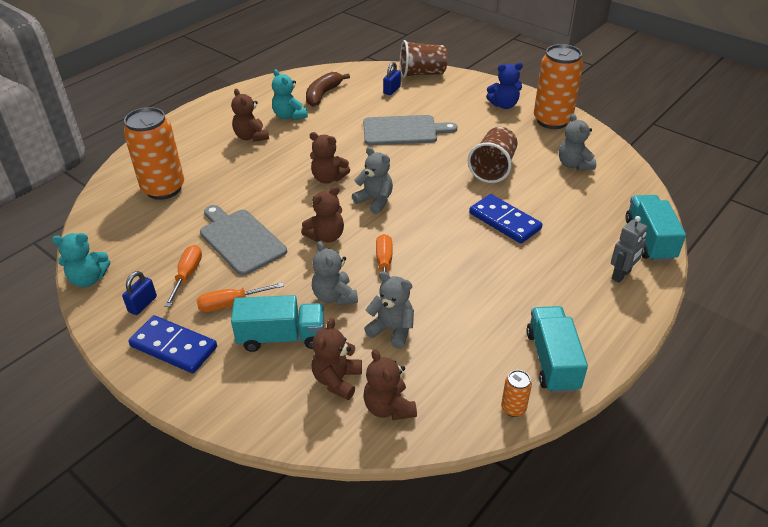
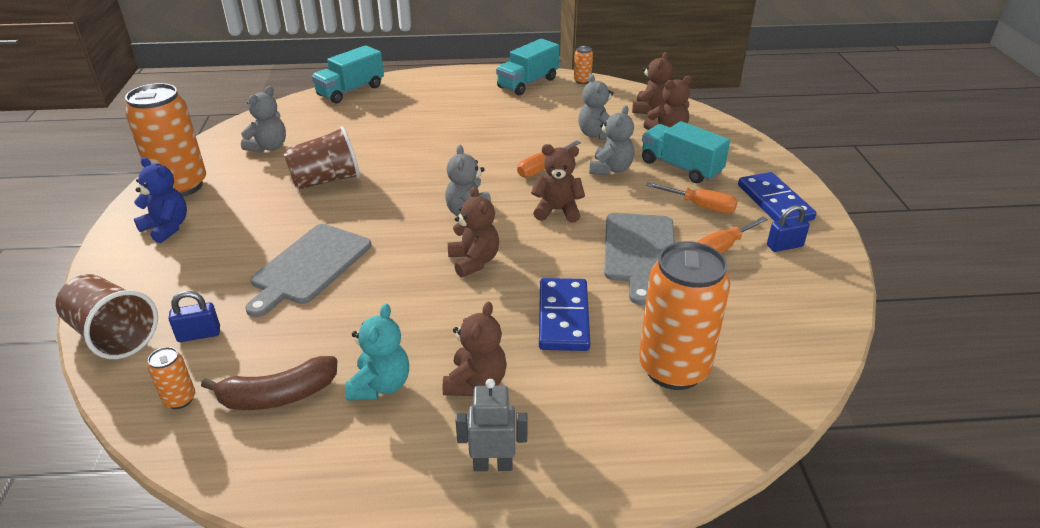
camera: 135 degrees left, 5 degrees down
(88, 279) = (833, 300): turquoise teddy bear -> none
(355, 77) = (180, 399): none -> orange can
(403, 130) = (309, 266): grey cutting board -> grey cutting board turned 105 degrees counterclockwise
(504, 221) = (407, 145): blue domino -> blue domino (563, 317)
(621, 275) = (409, 88): grey robot -> grey robot (493, 465)

